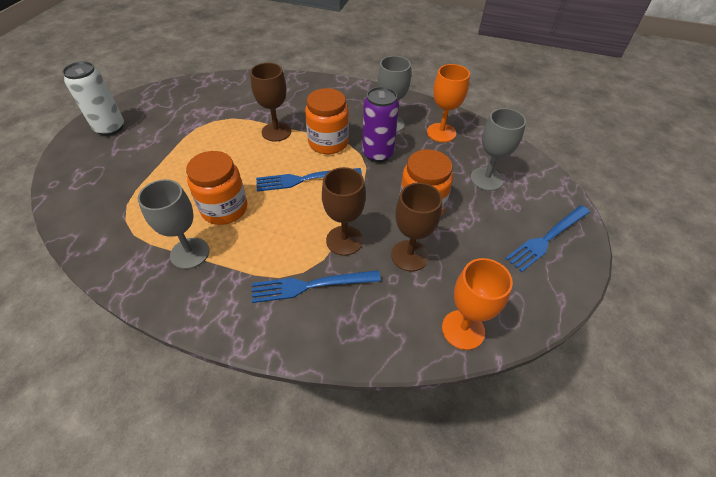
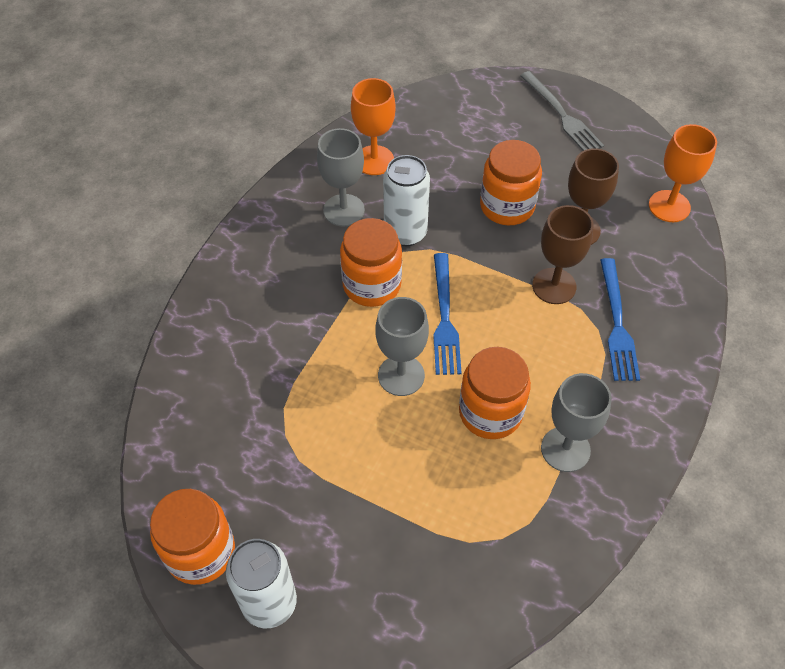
camera: 80 degrees left, 5 degrees up
(146, 102) = (200, 552): none -> orange jar
(276, 132) = (333, 347): brown goblet -> none
(378, 154) = (405, 233): purple can -> white can
(486, 179) = (468, 138): grey goblet -> grey goblet (401, 375)
(547, 238) = (562, 115): blue fork -> grey fork

